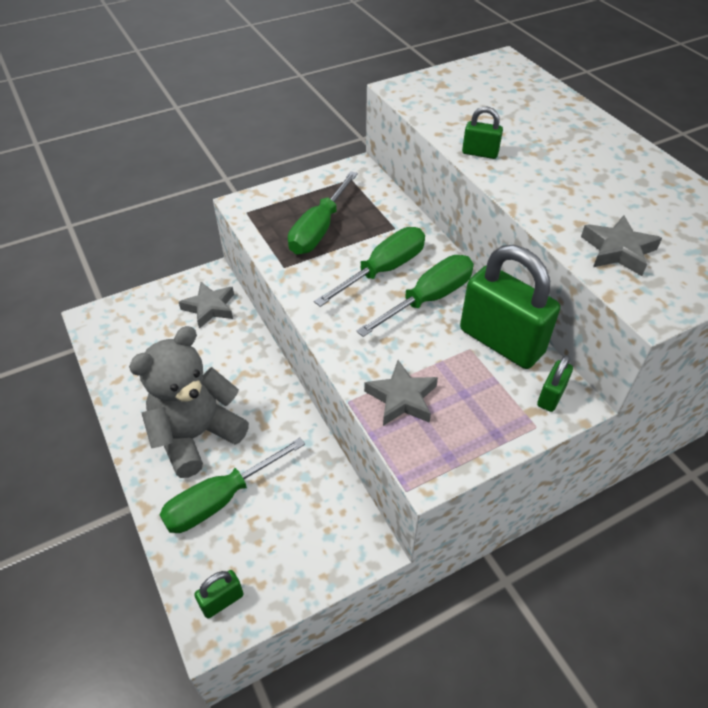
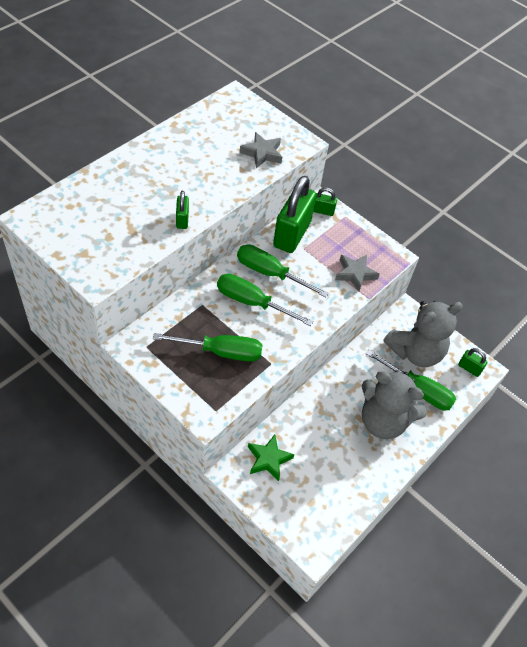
camera: 115 degrees left, 5 degrees up
(209, 308) = (268, 459): grey star -> green star
(285, 525) = (415, 352): none -> grey teddy bear

